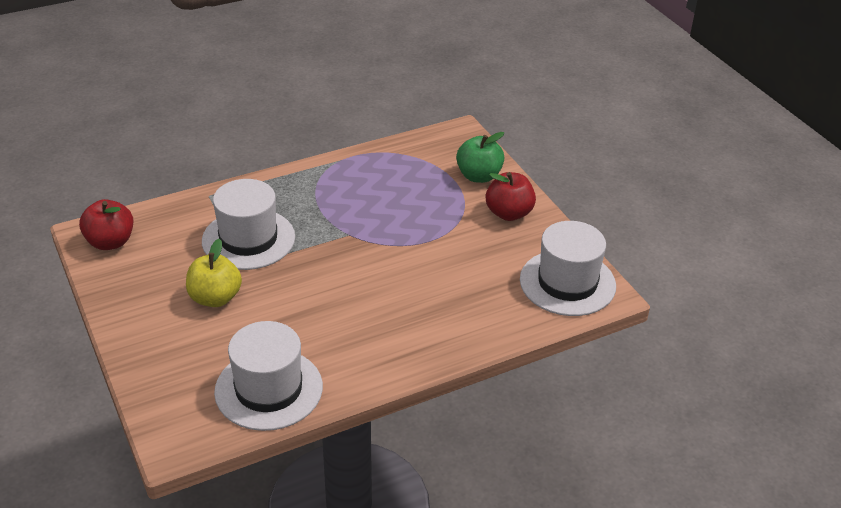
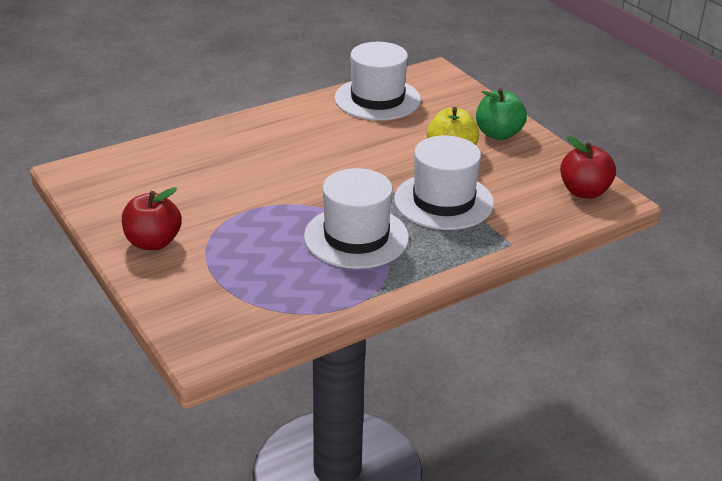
camera: 175 degrees right, 5 degrees down
(479, 176) = (183, 286): green apple -> green apple (498, 134)
(567, 283) = (107, 179): white hat -> white hat (356, 237)

